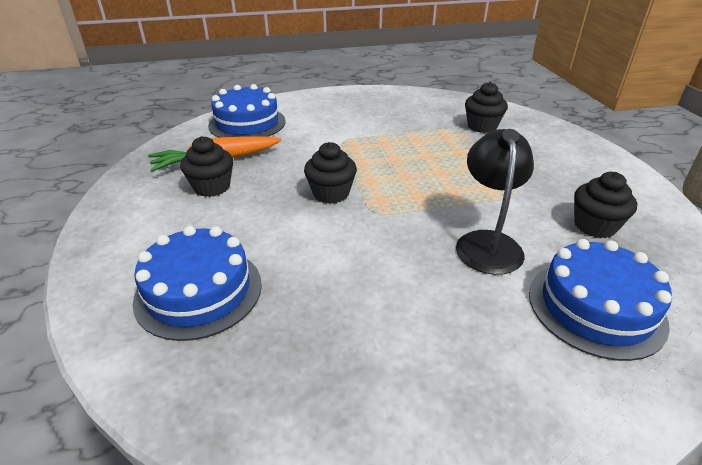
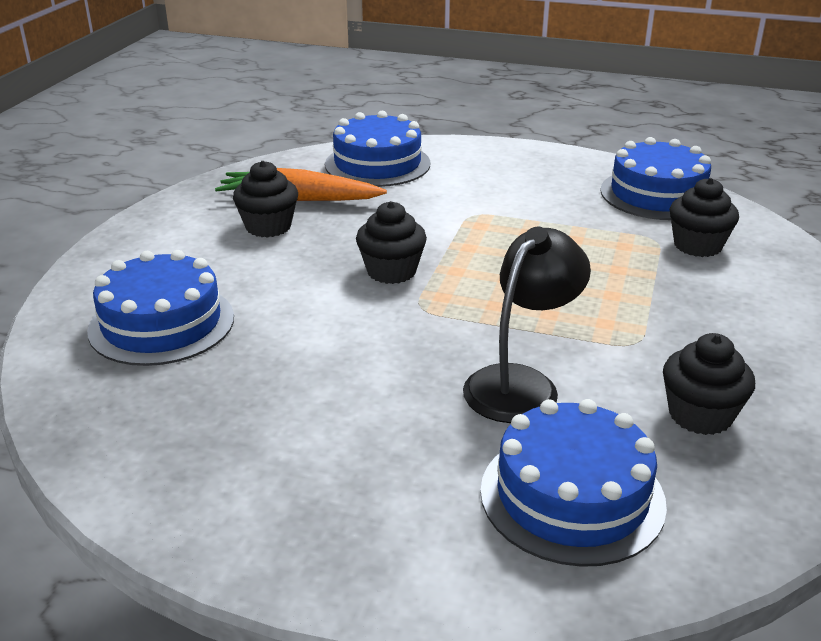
camera: 30 degrees right, 5 degrees down
(430, 102) = (657, 194): none -> blue cake

